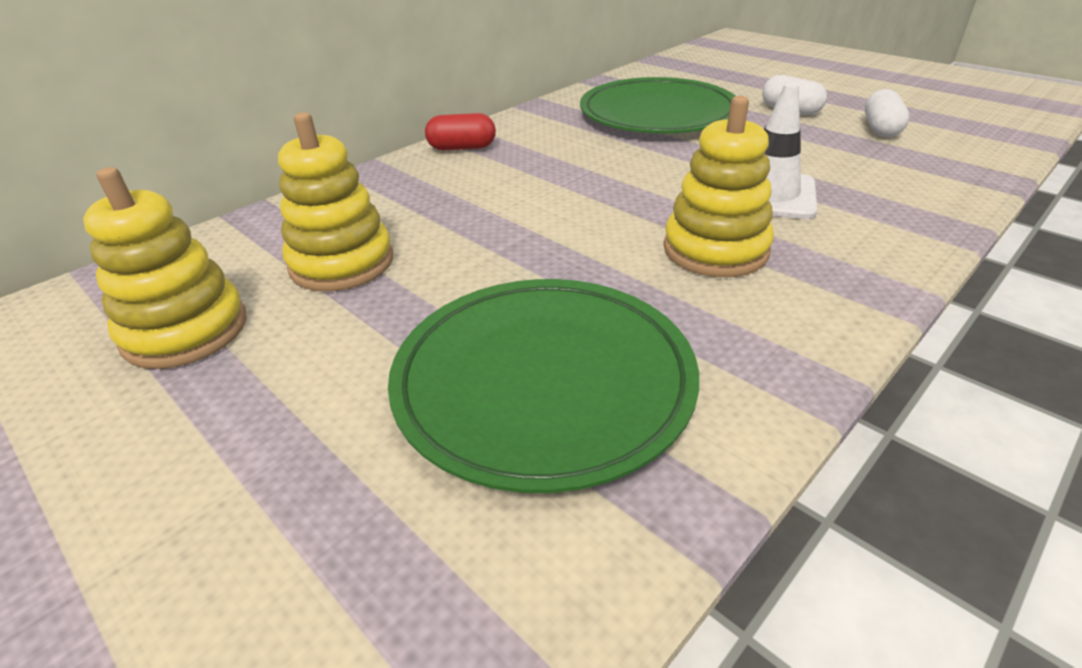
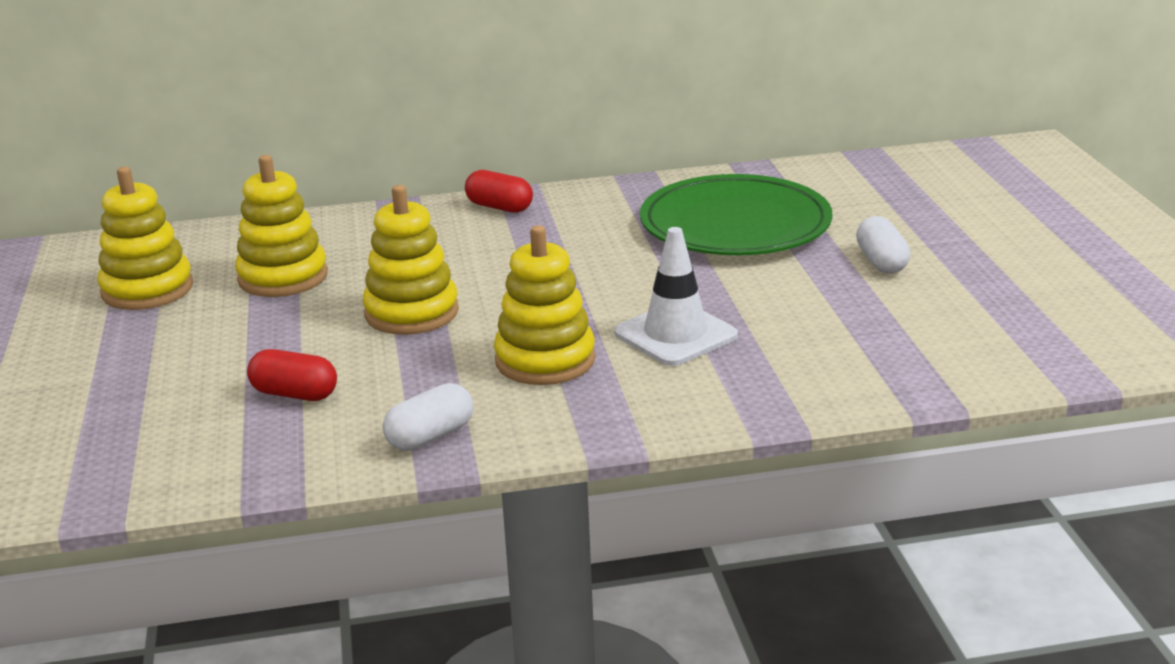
camera: 35 degrees right, 10 degrees down
(528, 251) = (411, 313): none -> yellow stacking toy
(543, 382) = (294, 394): green plate -> red capsule
(880, 129) = (930, 312): white capsule -> white capsule (430, 436)

